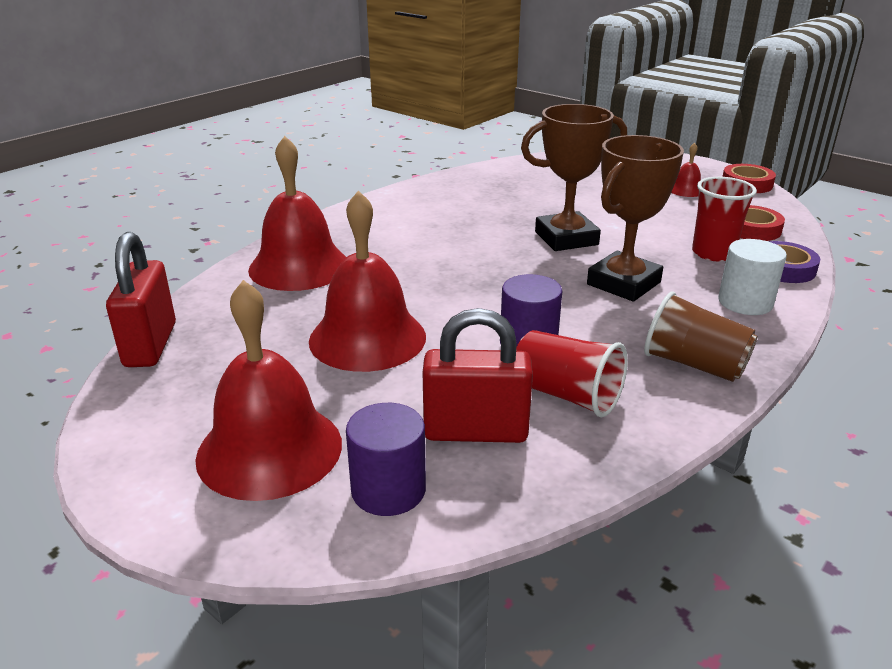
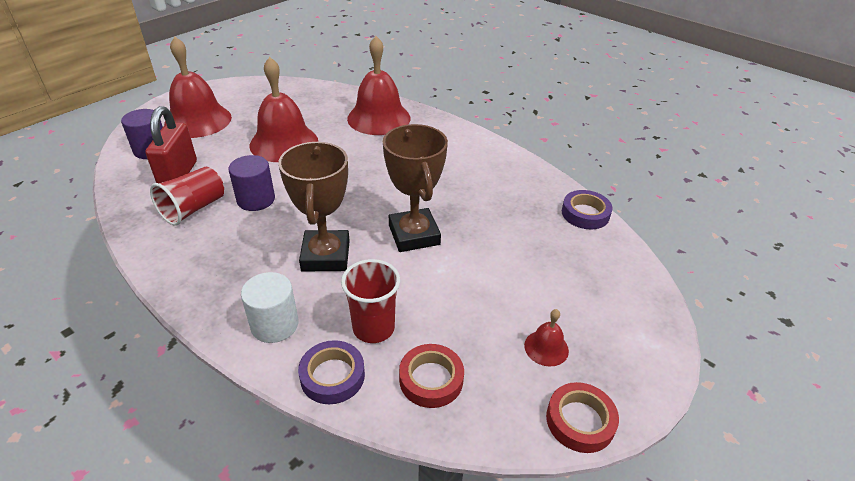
camera: 90 degrees right, 10 degrees up
(151, 345) = (299, 85): red padlock -> none
(505, 167) = (585, 213): none -> purple tape
(623, 283) = (326, 256): brown trophy -> brown trophy turned 45 degrees clockwise
(694, 364) = (199, 270): brown cup -> none

